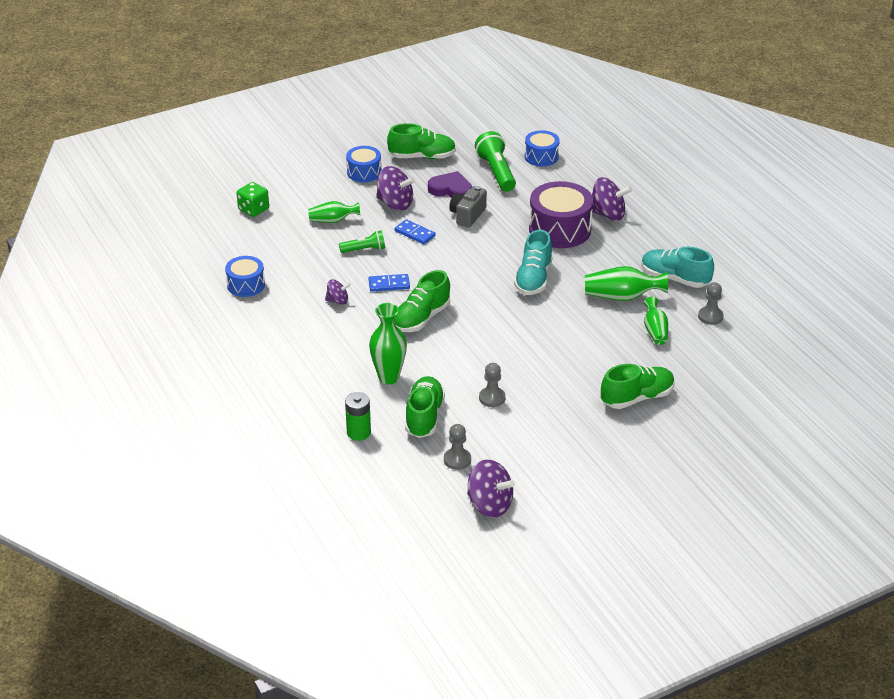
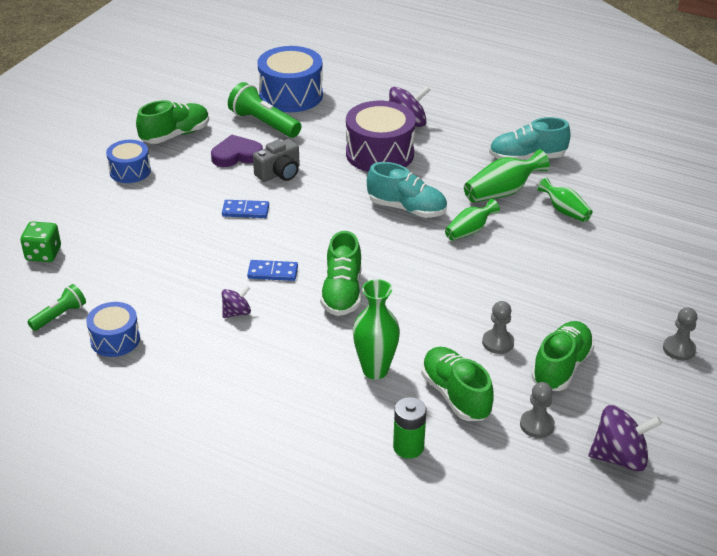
camera: 35 degrees left, 0 degrees up
(332, 220) = (145, 231): green vase -> green vase (469, 231)
(364, 249) = (210, 247): green flashlight -> green flashlight (59, 315)
(389, 284) = (273, 272): blue domino -> blue domino turned 45 degrees clockwise
(395, 204) = (194, 189): purple spinning top -> none
(467, 215) = (279, 173): grey camera -> grey camera turned 120 degrees counterclockwise
(533, 279) = (407, 209): turquoise shoe -> turquoise shoe turned 45 degrees counterclockwise
(541, 157) = (291, 95): blue drum -> blue drum, size x1.72
(637, 398) = (621, 280): green shoe -> green shoe (561, 367)
(710, 316) = (594, 179): grey pawn -> grey pawn (679, 349)

